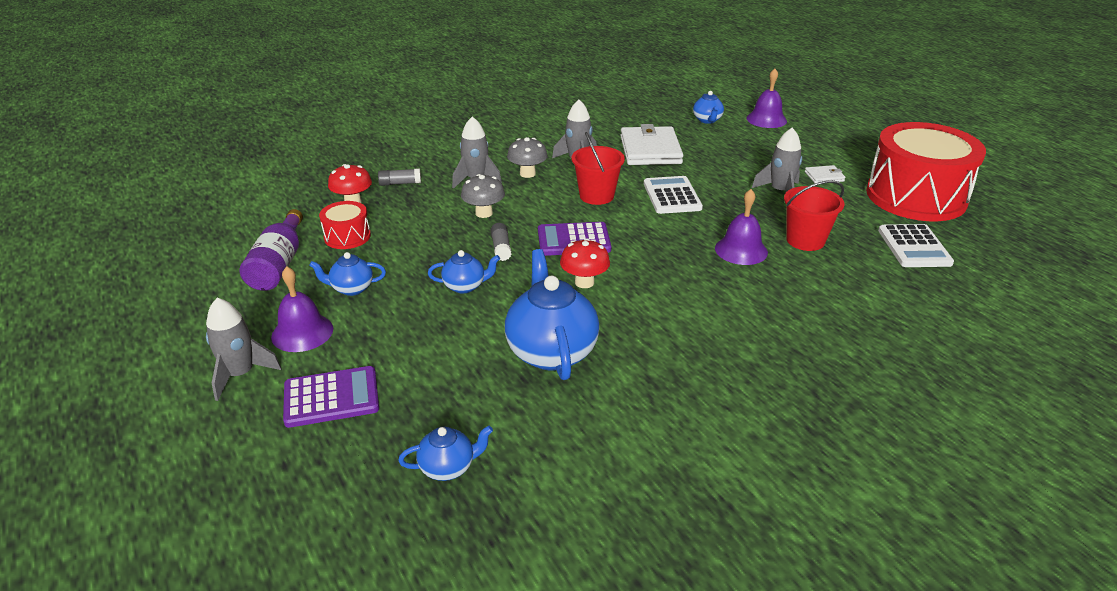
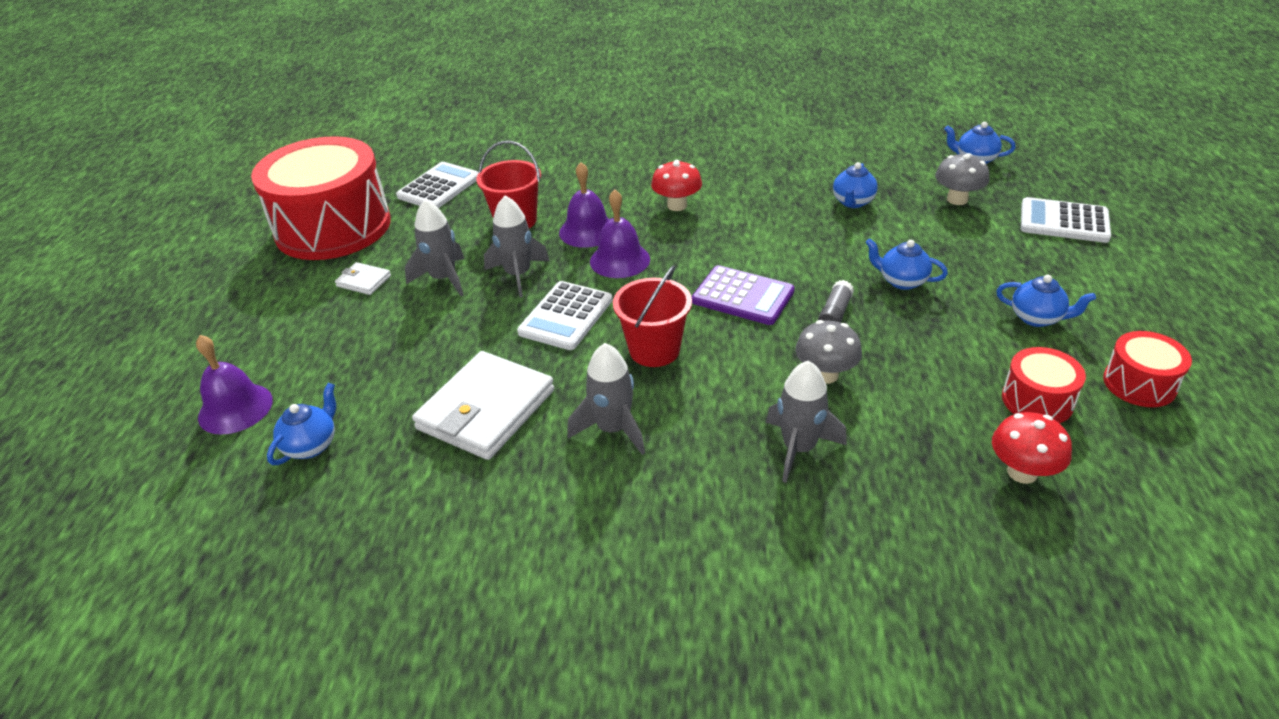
camera: 145 degrees left, 5 degrees up
(241, 374) = (1158, 263): grey rocket -> grey rocket (518, 275)
(278, 265) = (1139, 384): purple bottle -> red drum
(302, 332) = (1096, 285): purple bell -> purple bell (620, 260)
(331, 397) = (1064, 221): purple calculator -> white calculator
(400, 183) = (930, 490): grey glue stick -> none
(527, 174) = (711, 430): grey mushroom -> grey mushroom (957, 199)
(551, 351) = (853, 202): blue teapot -> blue teapot, size x0.51
(584, 282) = (774, 248): red mushroom -> red mushroom (677, 205)

